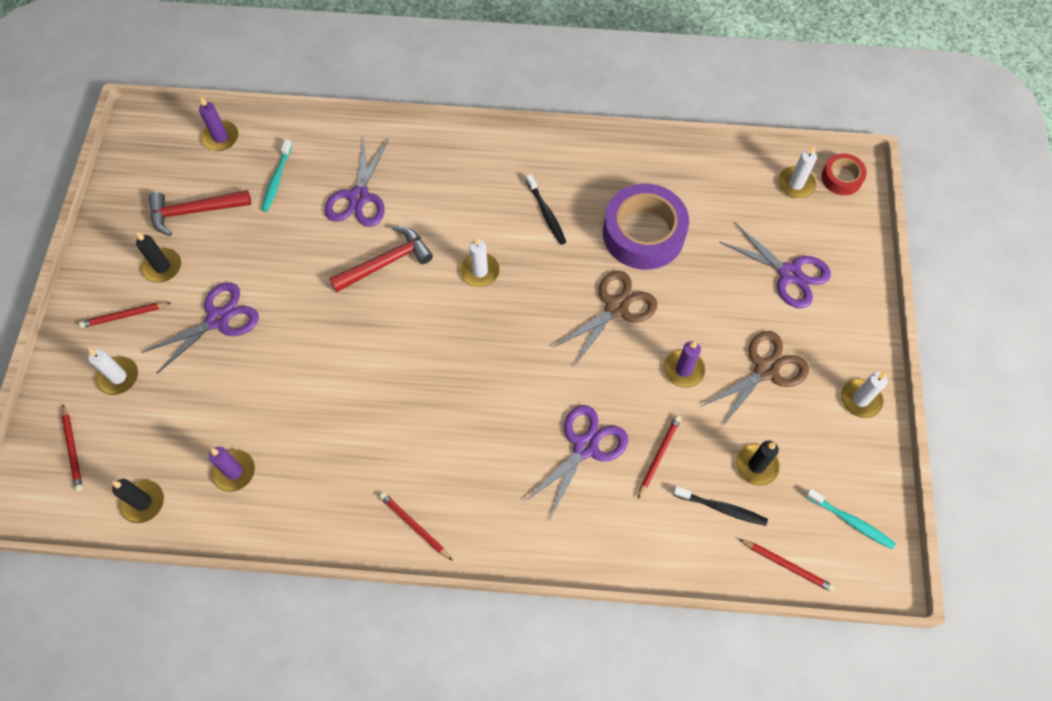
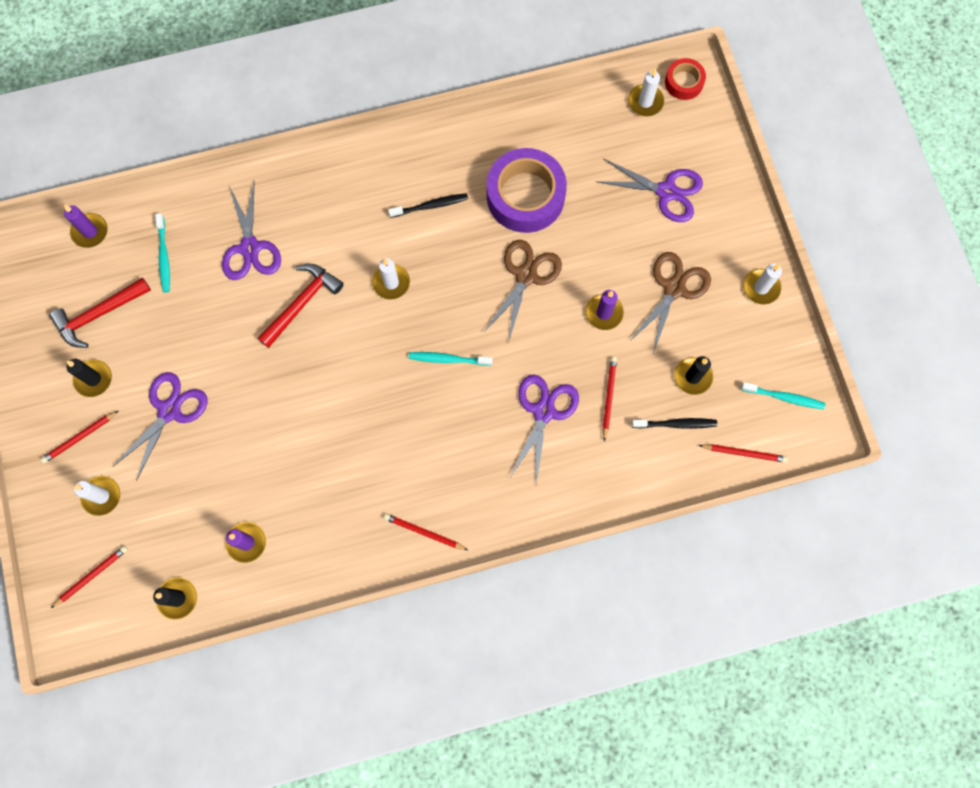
camera: 20 degrees left, 10 degrees up
(73, 450) = (91, 576): red pencil -> red pencil turned 90 degrees counterclockwise
(507, 362) = (448, 359): none -> turquoise toothbrush
(546, 213) = (430, 206): black toothbrush -> black toothbrush turned 60 degrees counterclockwise

